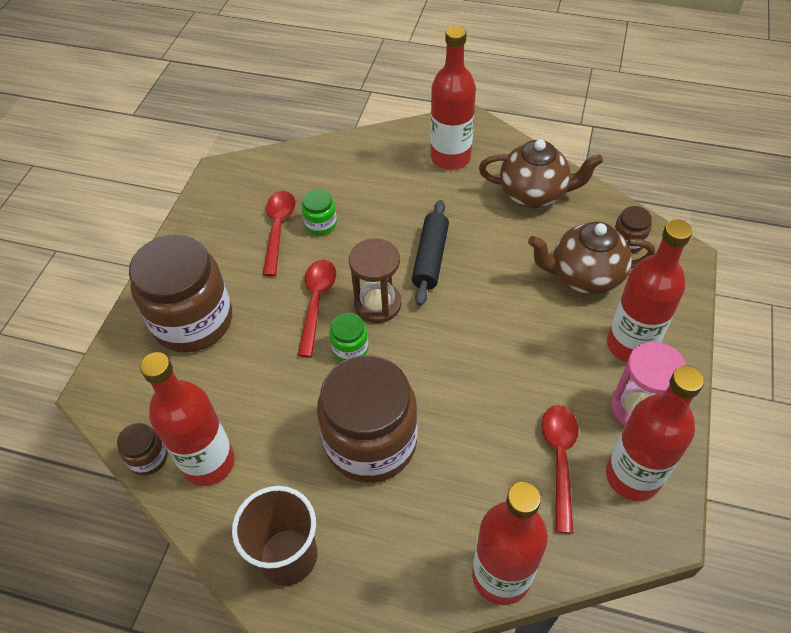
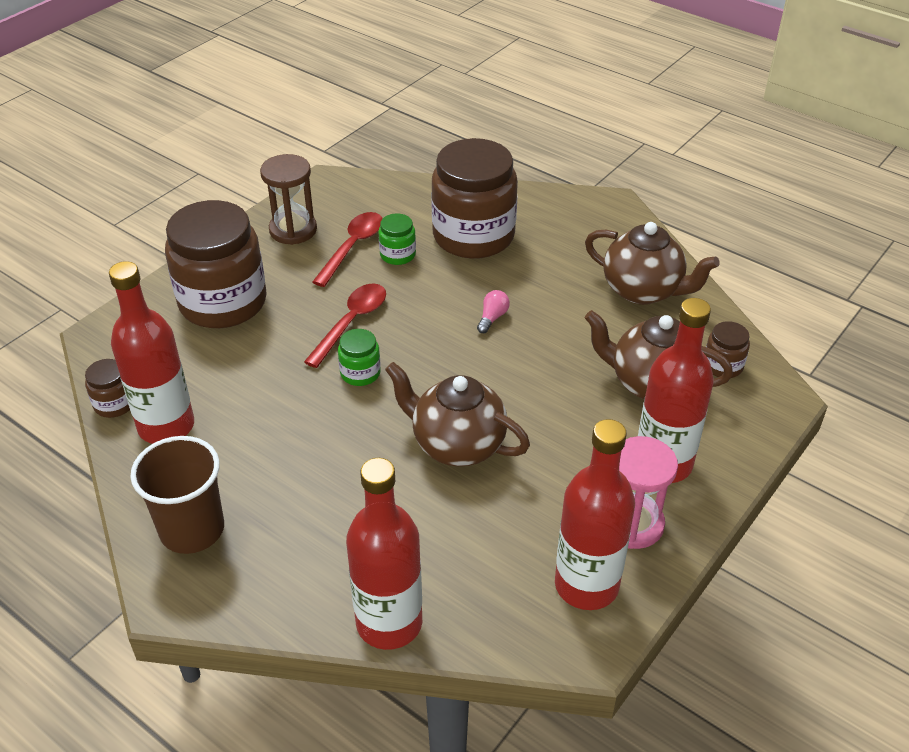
camera: 20 degrees right, 10 degrees down
(371, 442) = (330, 461): brown jar -> brown jar (473, 236)
(377, 304) = (412, 342): brown hourglass -> brown hourglass (293, 230)
(430, 258) = (492, 318): black rolling pin -> pink light bulb
(450, 158) = (571, 232): red bottle -> none
(465, 387) = (457, 445): none -> brown teapot
(559, 459) = (516, 542): red spoon -> none

